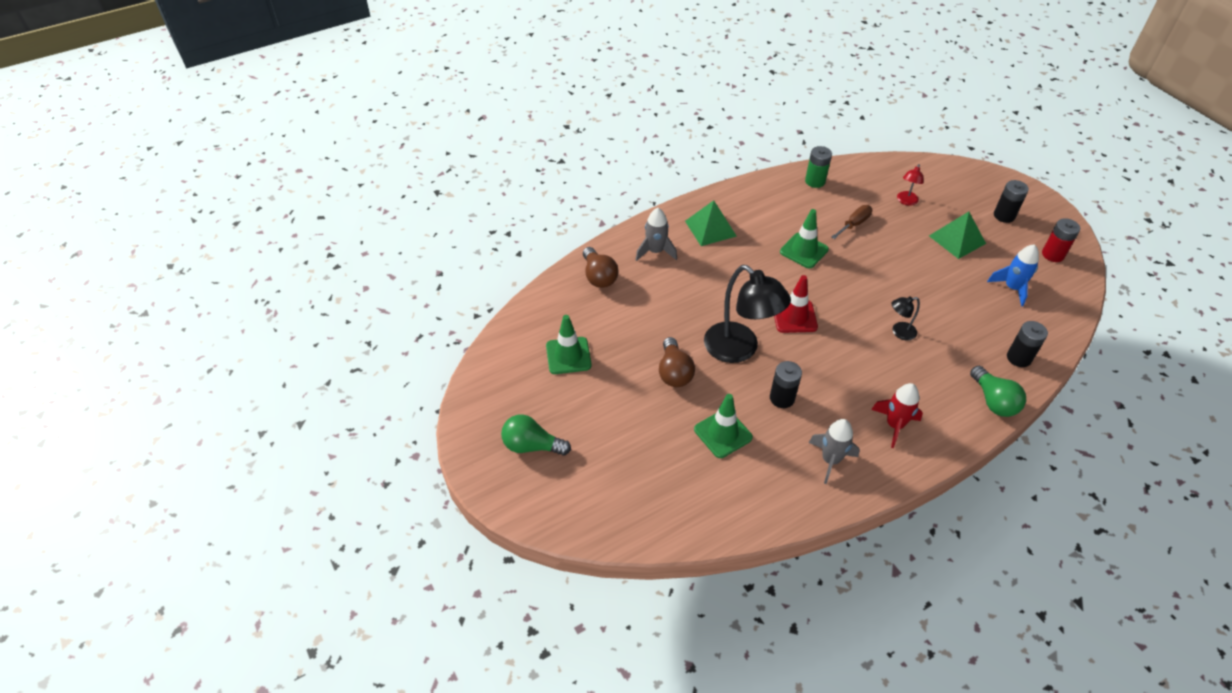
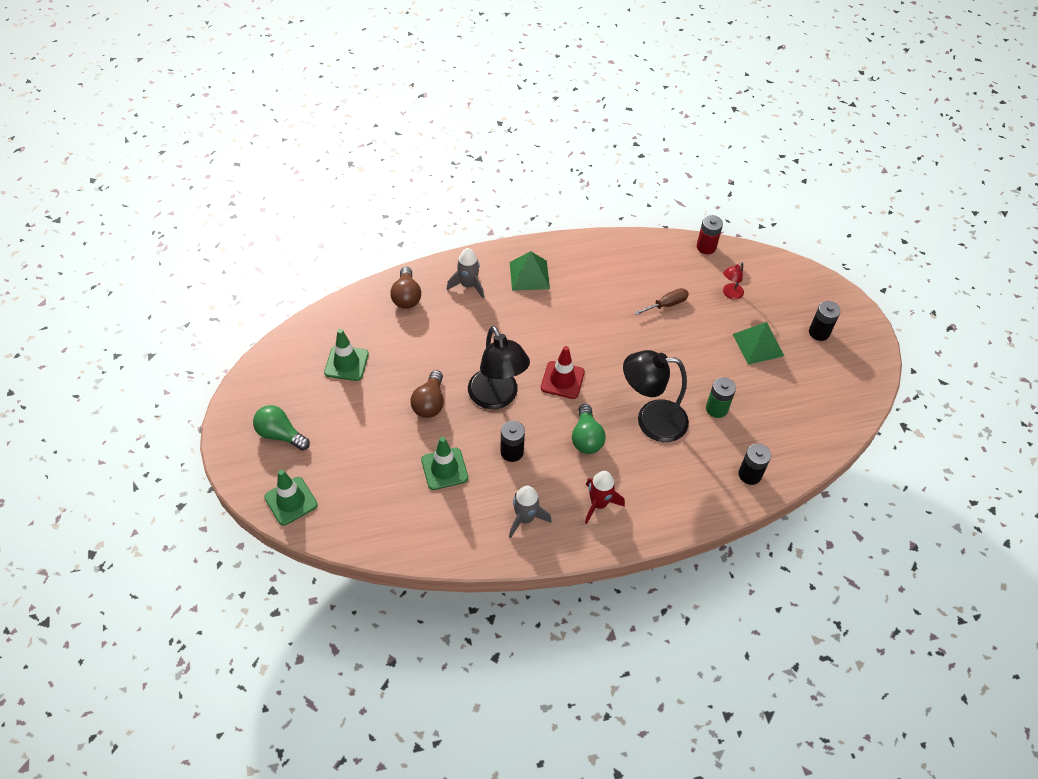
camera: 15 degrees right, 5 degrees up
(804, 250) = (605, 319): green traffic cone -> green traffic cone (291, 501)
(815, 181) = (652, 252): green battery -> green battery (716, 409)
(899, 332) = (651, 420): black lamp -> black lamp, size x2.18
(993, 401) = (702, 507): green light bulb -> green light bulb (586, 438)
(1012, 288) = (783, 406): blue rocket -> none
(1053, 254) = (844, 384): red battery -> red battery (706, 247)

